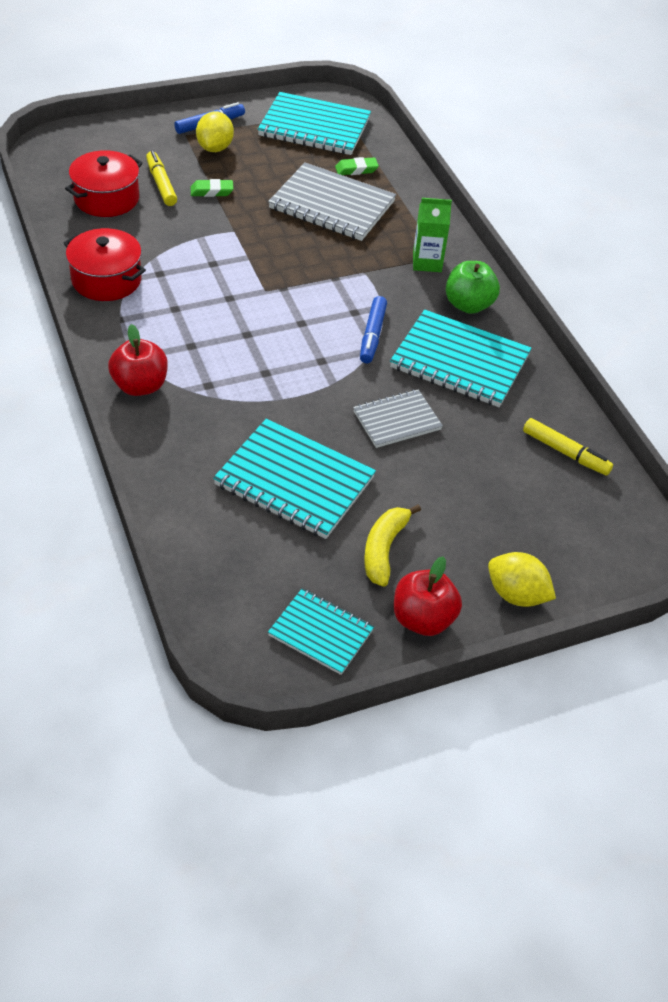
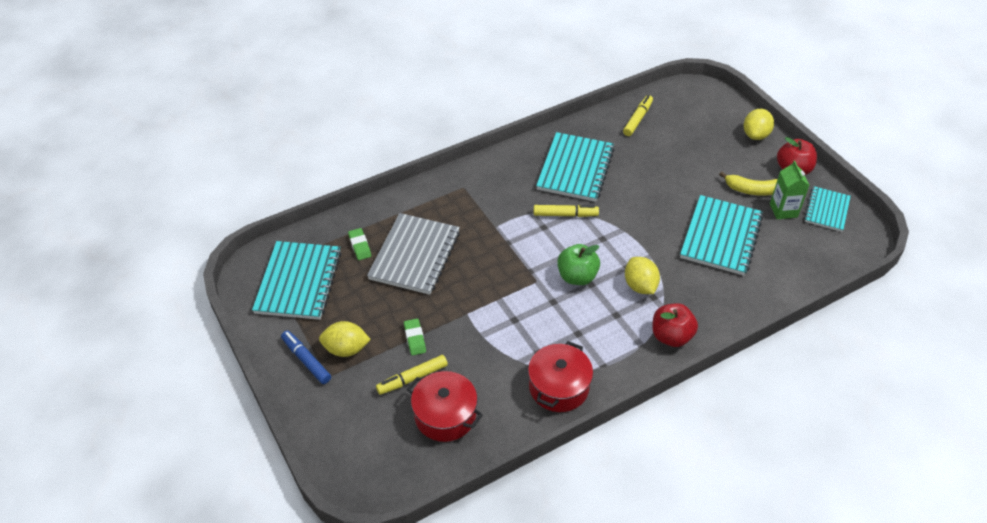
camera: 95 degrees left, 0 degrees up
(230, 377) = (640, 286): none -> yellow lemon
(372, 335) = (565, 214): blue marker -> yellow marker
(397, 420) = (644, 194): grey notebook -> none
(427, 262) = (472, 193): green carton -> green carton (783, 210)
(468, 305) = (514, 168): green apple -> green apple (577, 276)

